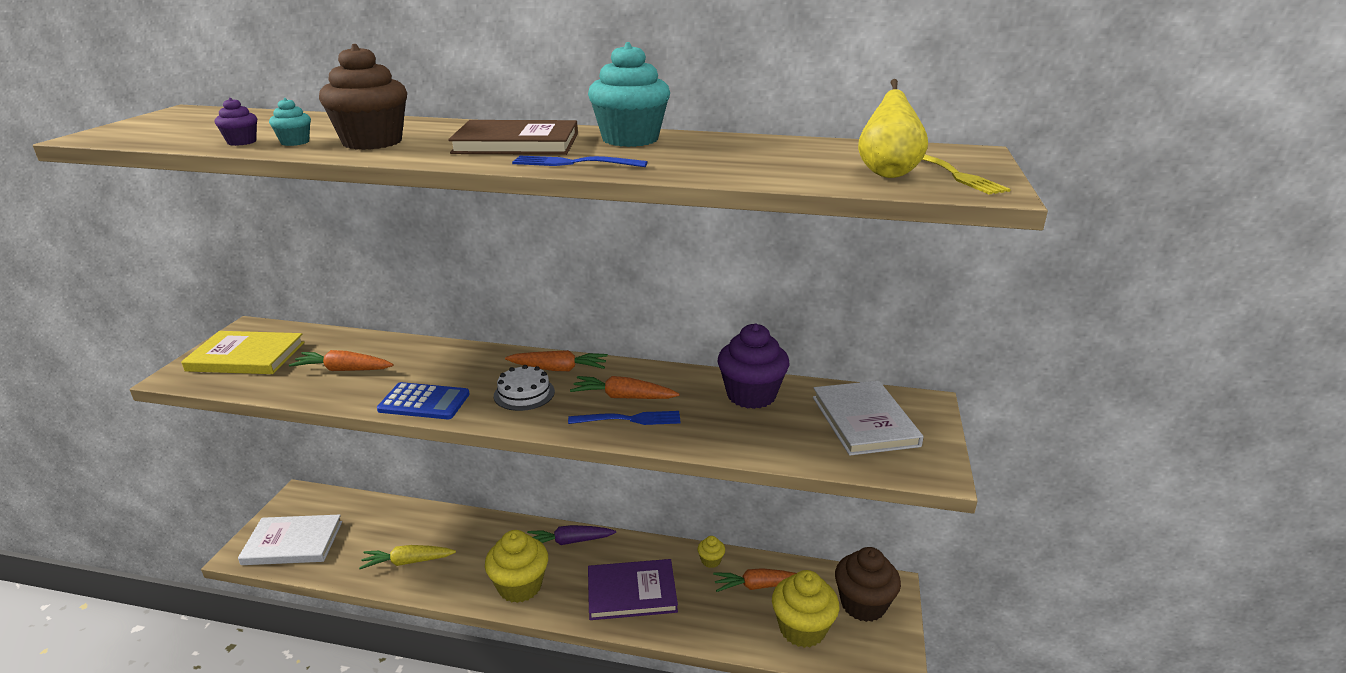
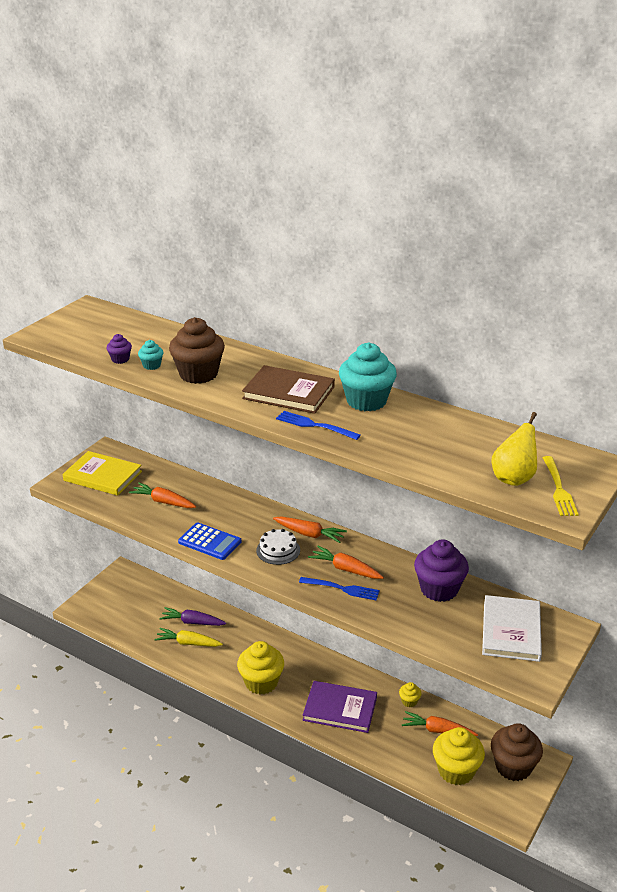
camera: 20 degrees right, 5 degrees up
(293, 543) = (114, 608): white book -> none
(569, 541) = (307, 658): purple carrot -> purple carrot (192, 622)

